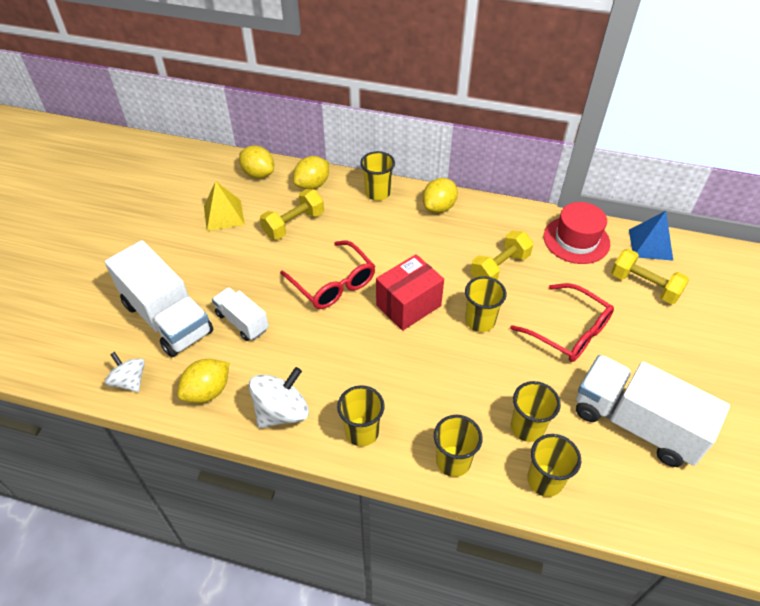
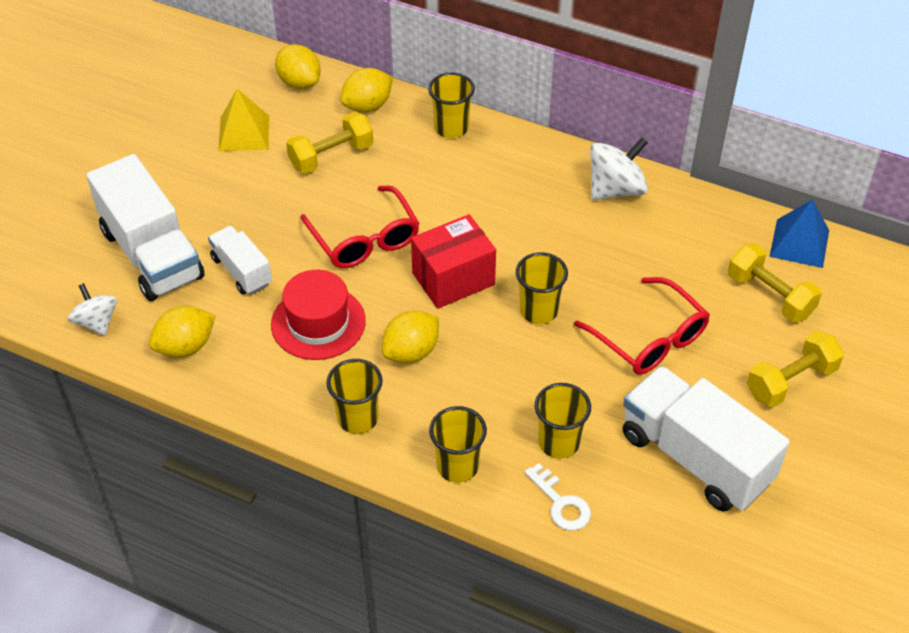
camera: 10 degrees right, 0 degrees up
(282, 412) = (268, 382): white spinning top -> white spinning top (615, 189)
(439, 207) = (528, 157): yellow lemon -> yellow lemon (411, 352)
(499, 268) = (585, 247): yellow dumbbell -> yellow dumbbell (791, 381)
(544, 480) = (561, 503): yellow cup -> white key
(576, 240) = (700, 224): red hat -> red hat (318, 322)

